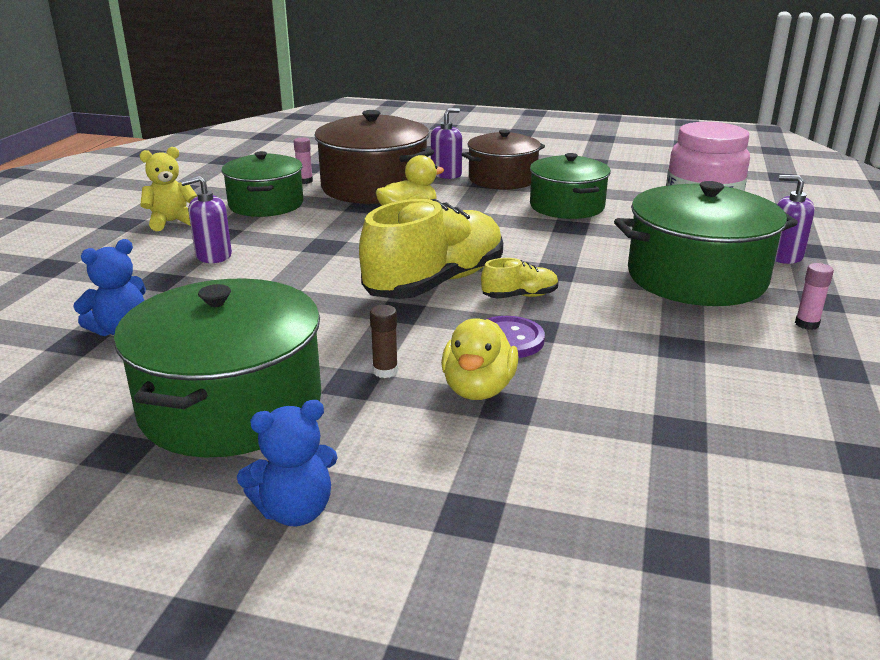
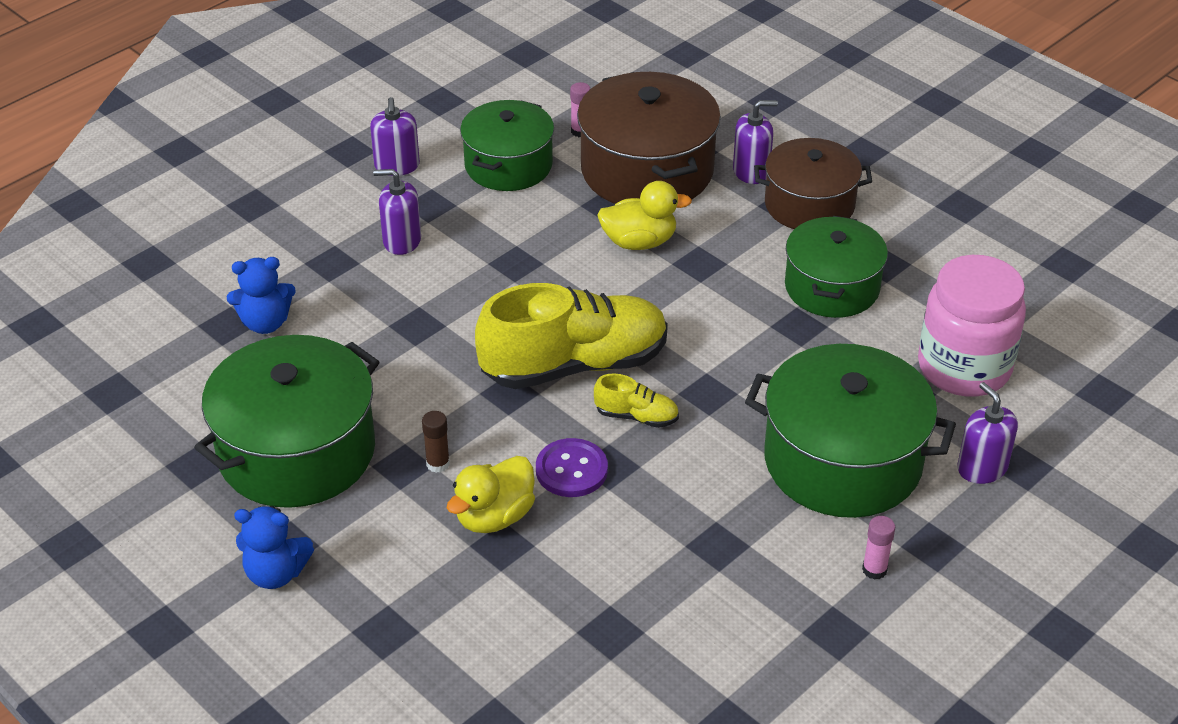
camera: 30 degrees right, 15 degrees up
(171, 222) = (397, 166): yellow teddy bear -> purple soap dispenser

